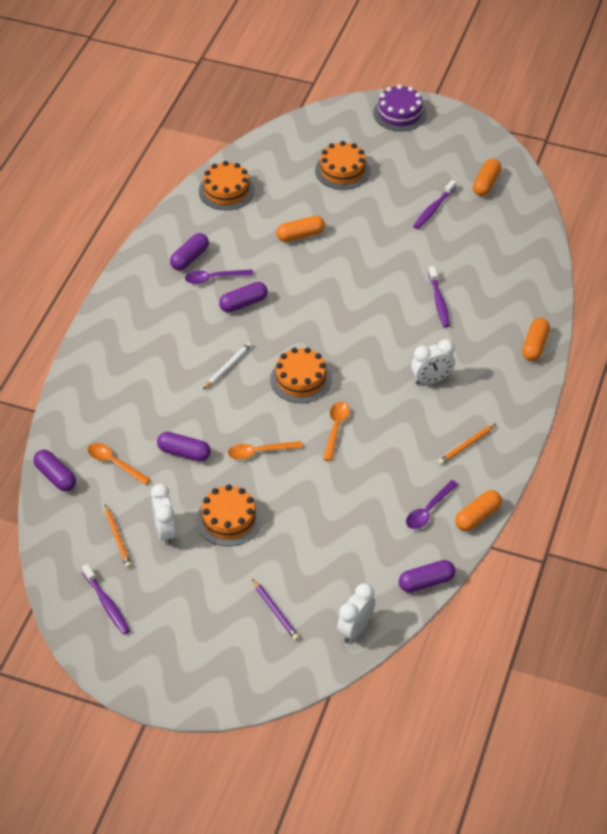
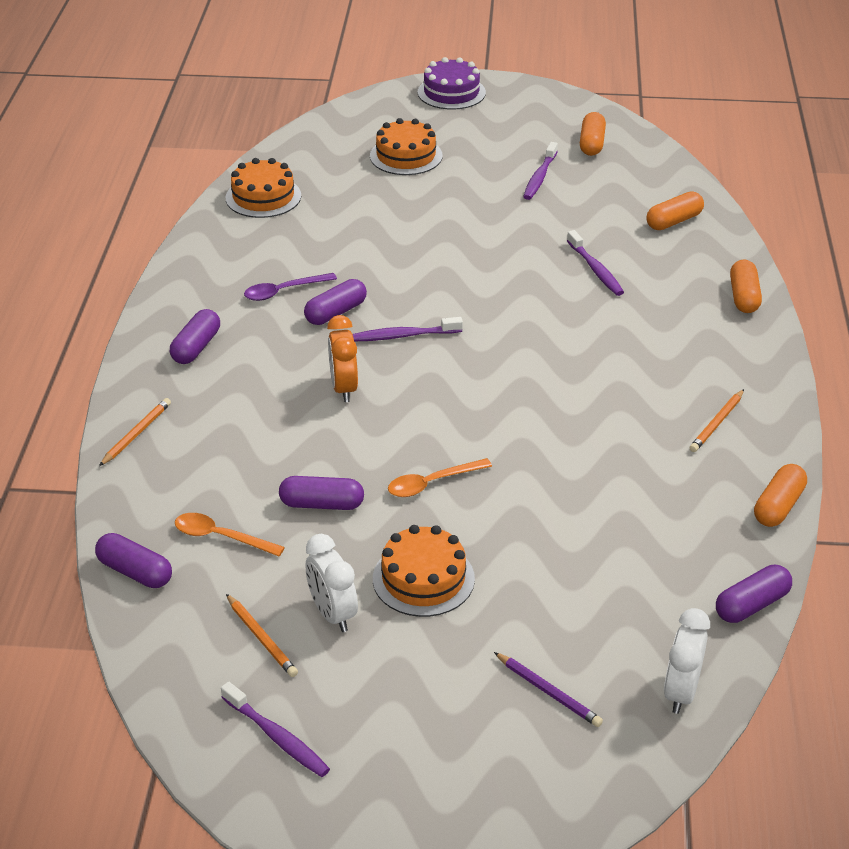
camera: 15 degrees left, 10 degrees down
(83, 375) = (136, 434): none -> orange pencil
(189, 258) = (241, 274): purple capsule -> purple capsule (196, 347)
(228, 367) = (344, 388): white pencil -> orange clock
(283, 332) = (404, 336): none -> purple toothbrush
(300, 235) = (381, 228): orange capsule -> orange capsule (674, 221)
(301, 379) = (452, 386): orange cake -> none
(336, 428) = (528, 435): orange spoon -> none
(428, 510) = (706, 511): purple spoon -> none
(431, 380) = (630, 356): white clock -> none

